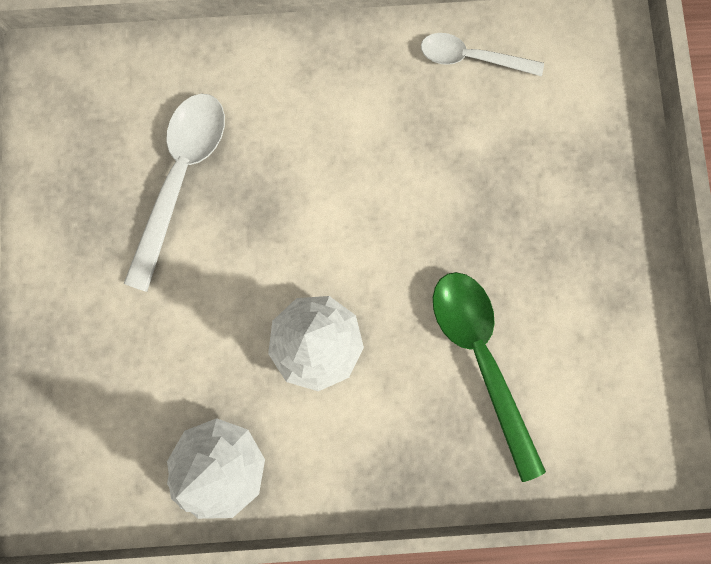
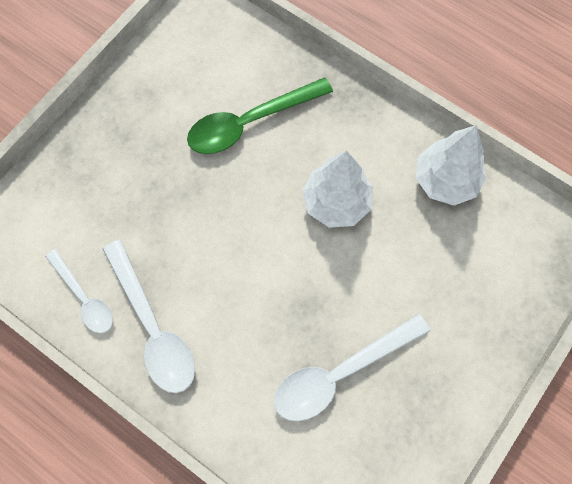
camera: 140 degrees left, 10 degrees down
(385, 83) = (153, 327): none -> white spoon
(481, 359) = (250, 122): green spoon -> green spoon turned 45 degrees clockwise

